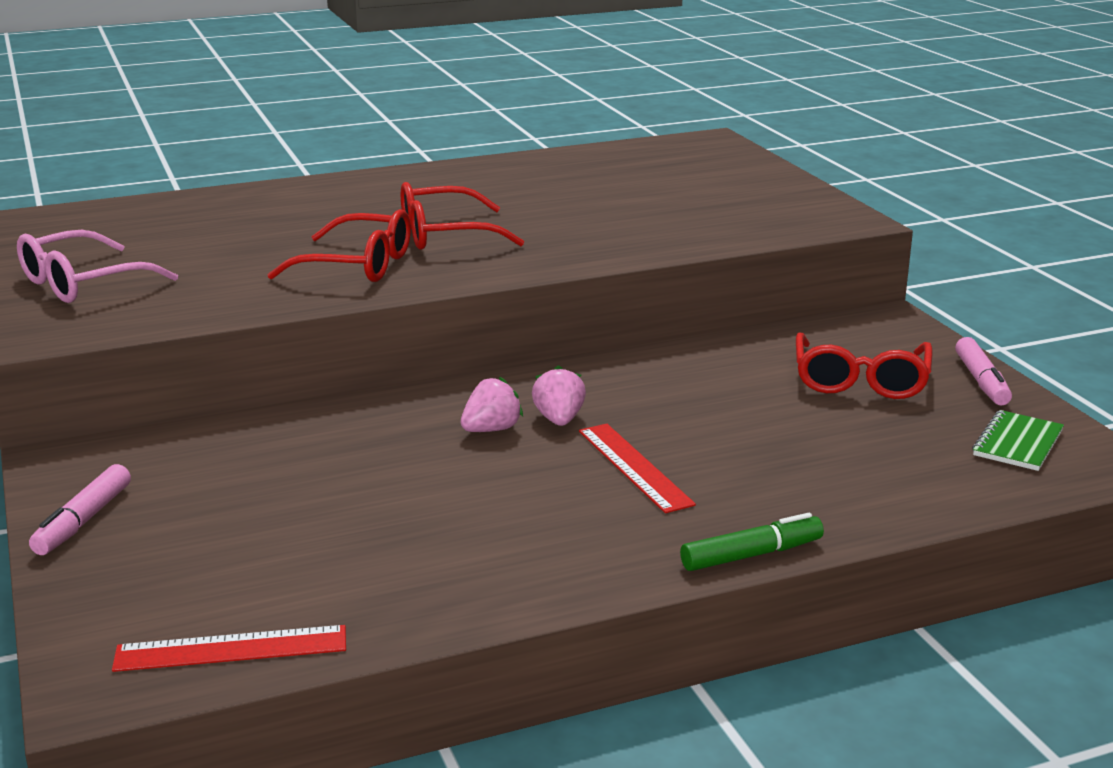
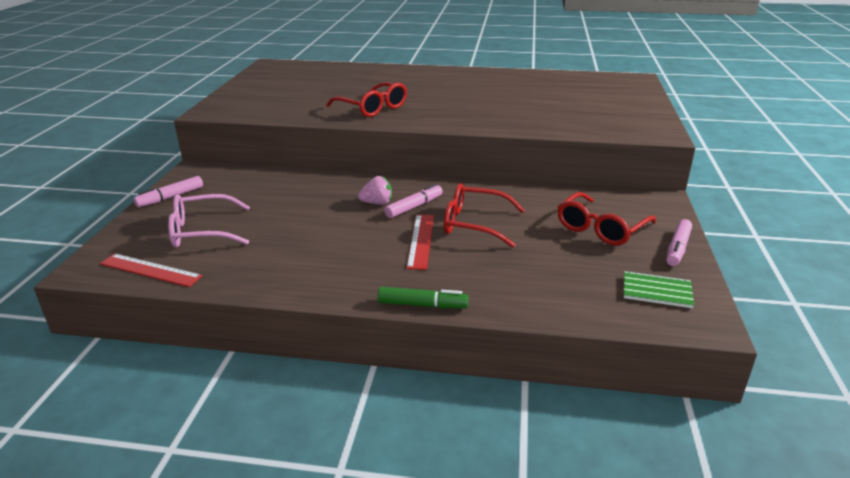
camera: 30 degrees right, 5 degrees up
(82, 283) = (254, 94): pink glasses -> pink glasses (202, 231)
(444, 234) = (431, 101): red glasses -> red glasses (474, 224)
(559, 420) = (414, 207): pink strawberry -> pink marker
(1017, 443) = (656, 291): green notebook -> green notebook turned 45 degrees clockwise

